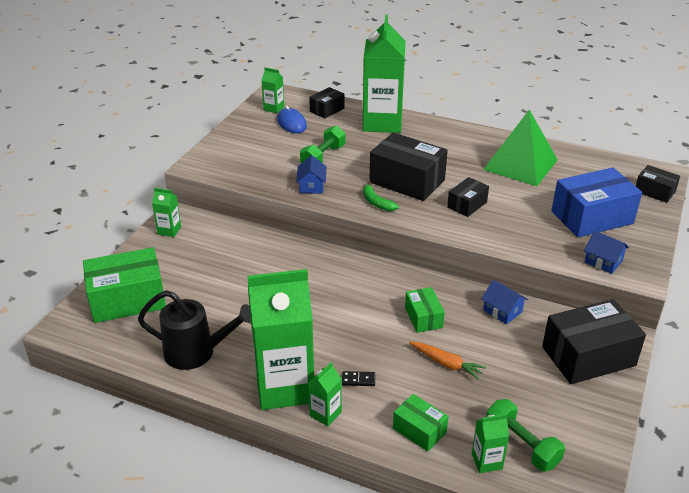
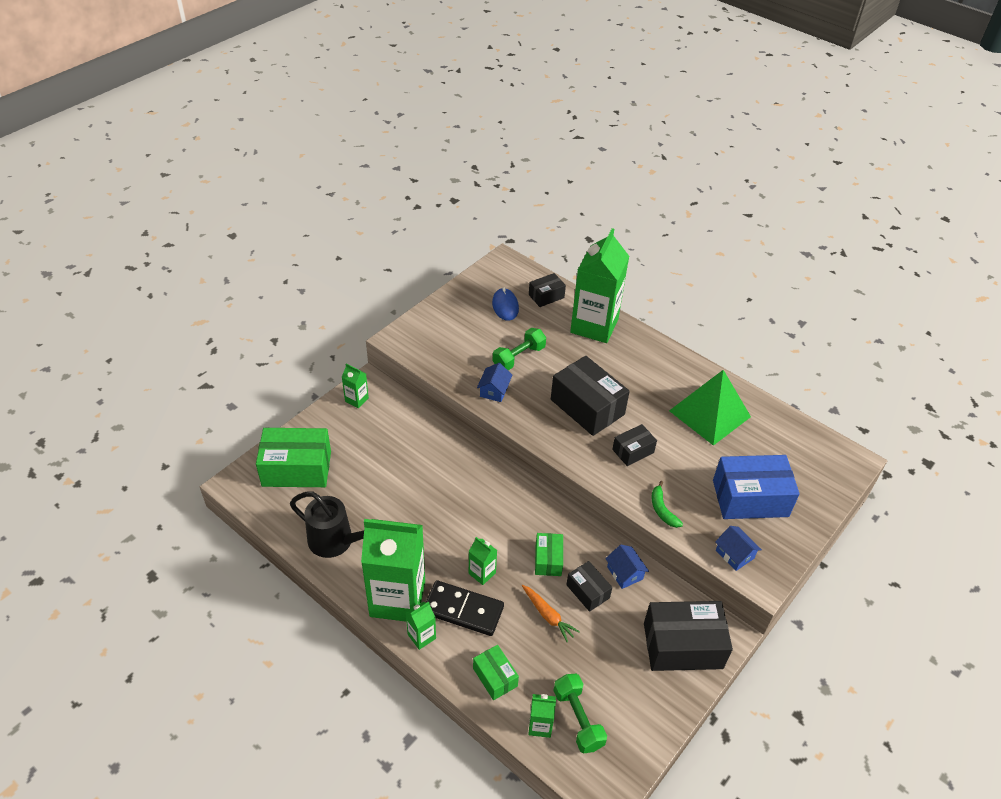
camera: 15 degrees right, 10 degrees up
(274, 108) = (495, 282): green carton -> green carton (482, 573)
(358, 380) = (463, 610): black domino -> black domino, size x2.47
(376, 202) = (547, 426): green banana -> green banana (662, 509)
(654, 191) = (832, 482): black box -> black box (588, 591)

